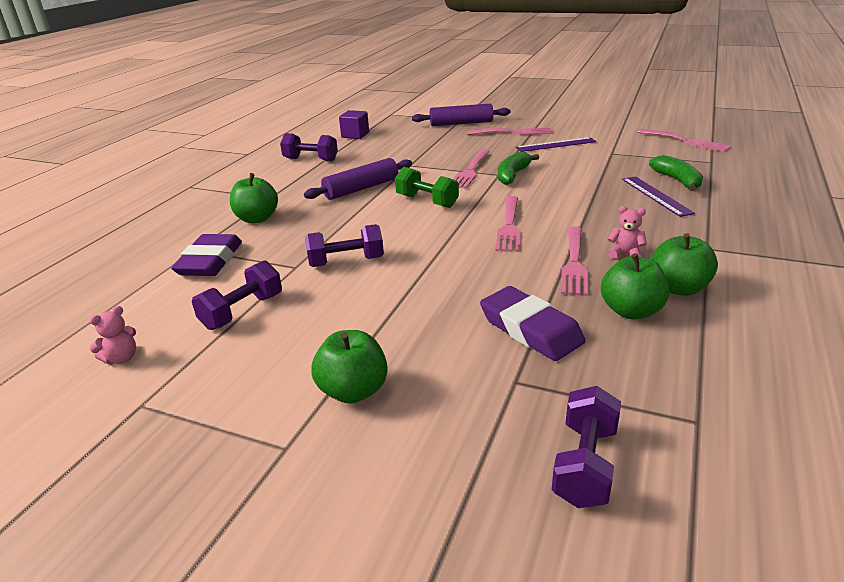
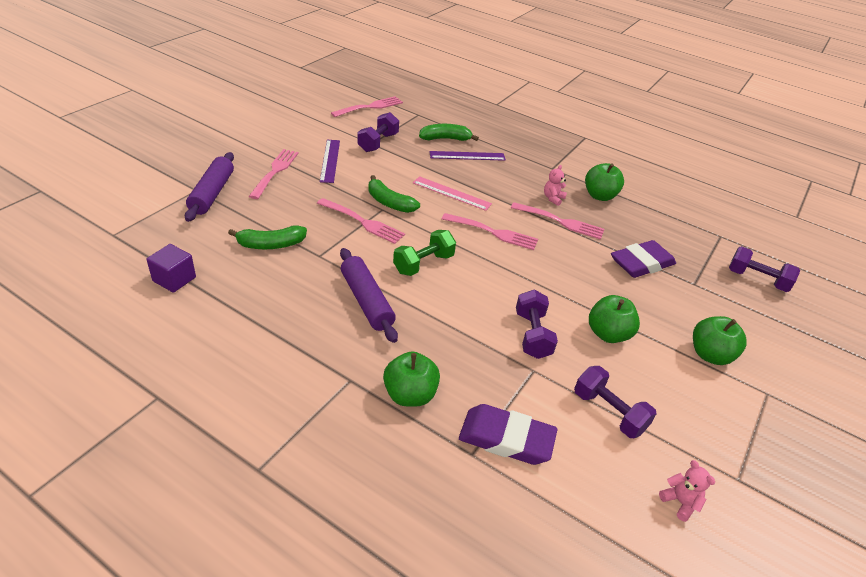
camera: 85 degrees left, 10 degrees up
(311, 159) = (240, 331): purple dumbbell -> purple dumbbell (378, 143)
(412, 149) = (271, 244): none -> green banana
(563, 198) = (451, 193): none -> pink ruler
(631, 311) = (623, 220): green apple -> green apple (608, 334)

